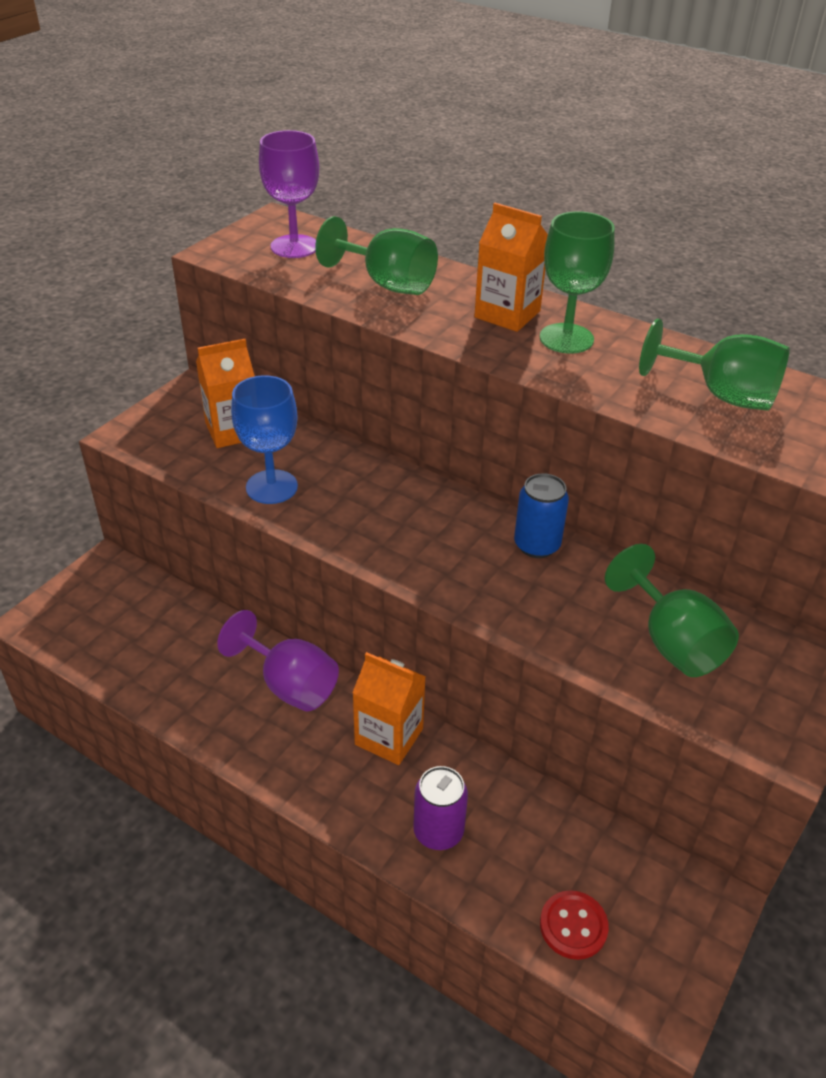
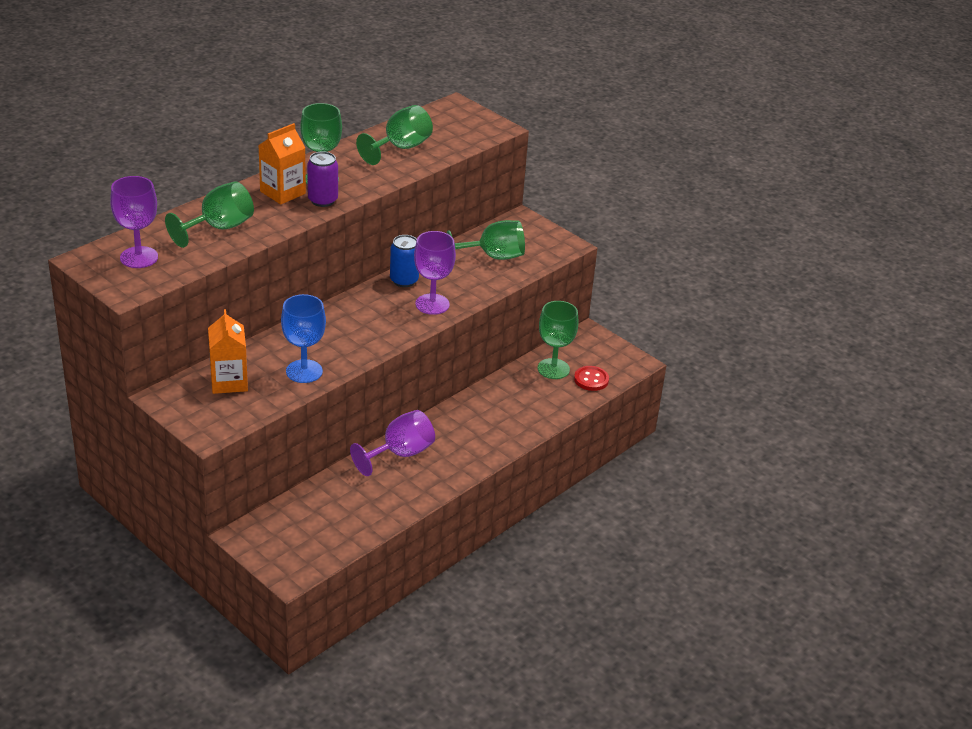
camera: 80 degrees left, 5 degrees down
(389, 736) = (455, 419): orange carton -> none
(438, 831) = (526, 412): purple can -> purple can (322, 200)
(489, 587) = (432, 304): none -> purple goblet
(576, 856) = (553, 369): none -> green goblet

